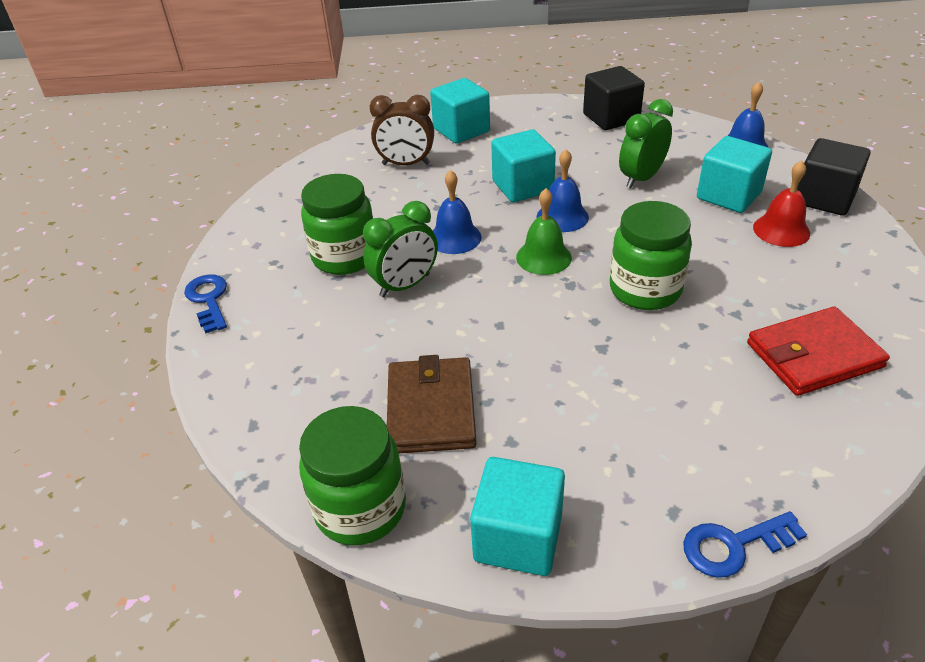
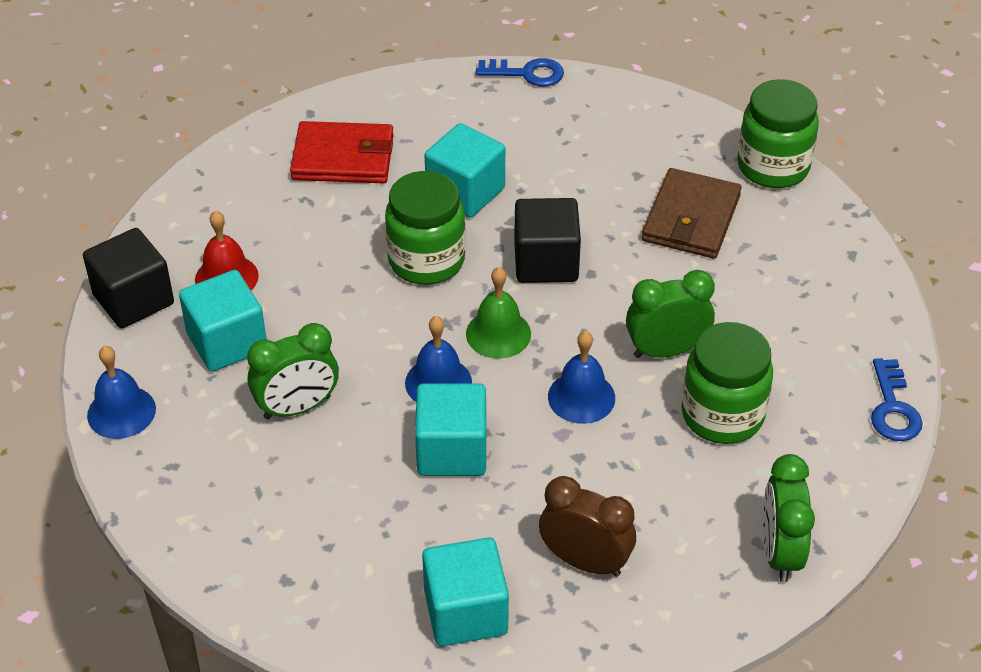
camera: 160 degrees left, 5 degrees up
(285, 199) = (779, 552): none -> green clock
(518, 537) = (666, 118): turquoise cube -> turquoise cube (465, 192)
(611, 118) = (229, 547): black cube -> black cube (546, 262)

